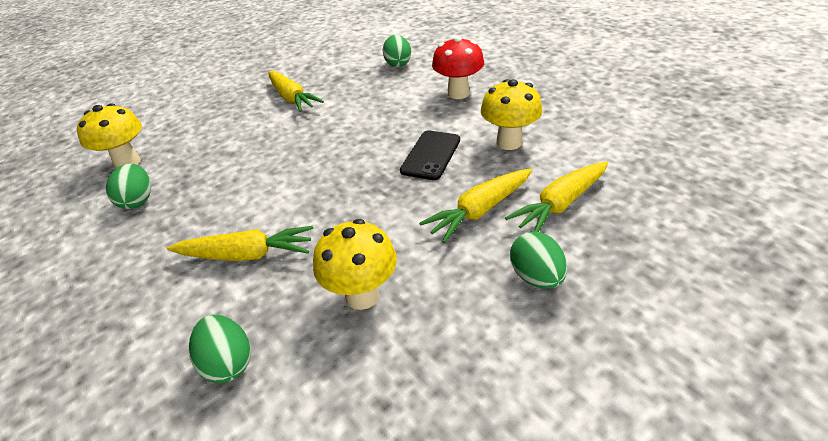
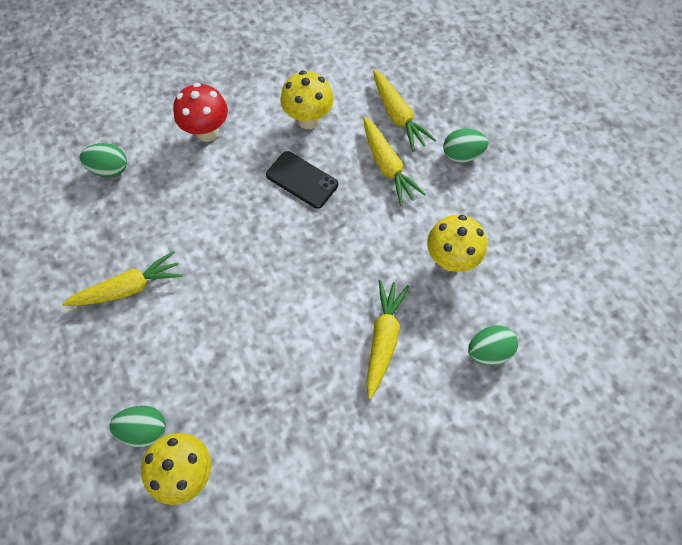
camera: 80 degrees left, 25 degrees up
(138, 201) = (268, 447): green egg -> green egg (144, 429)

